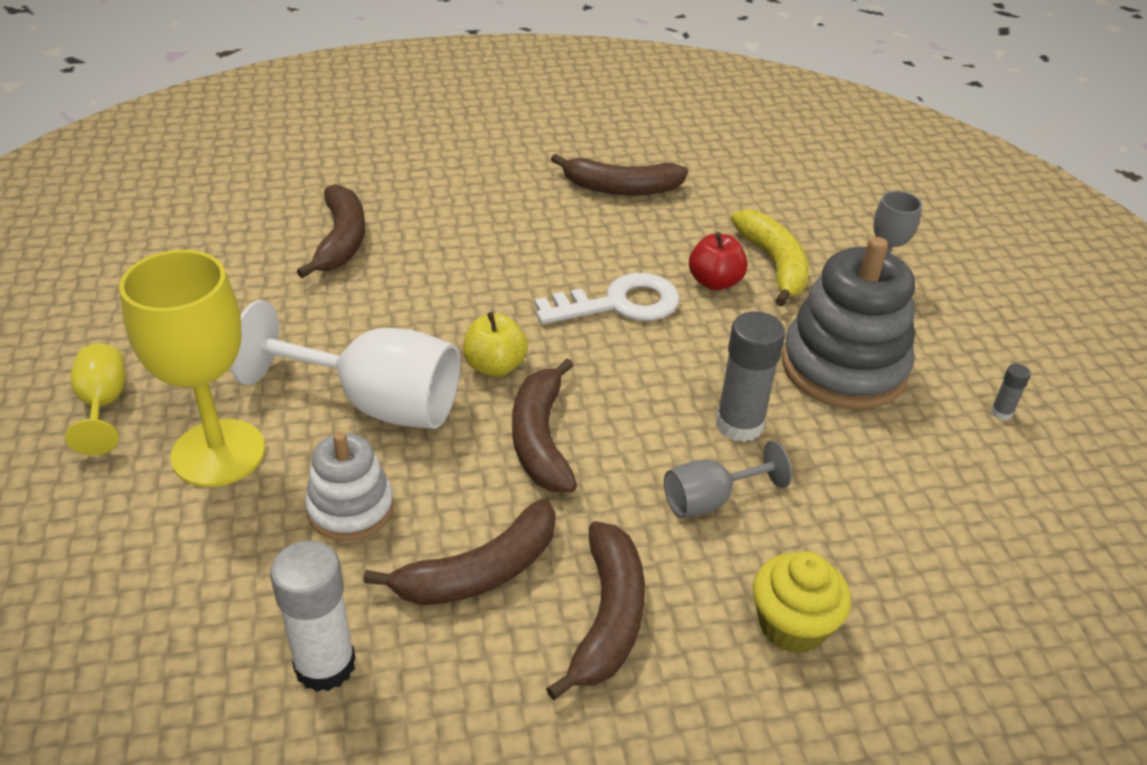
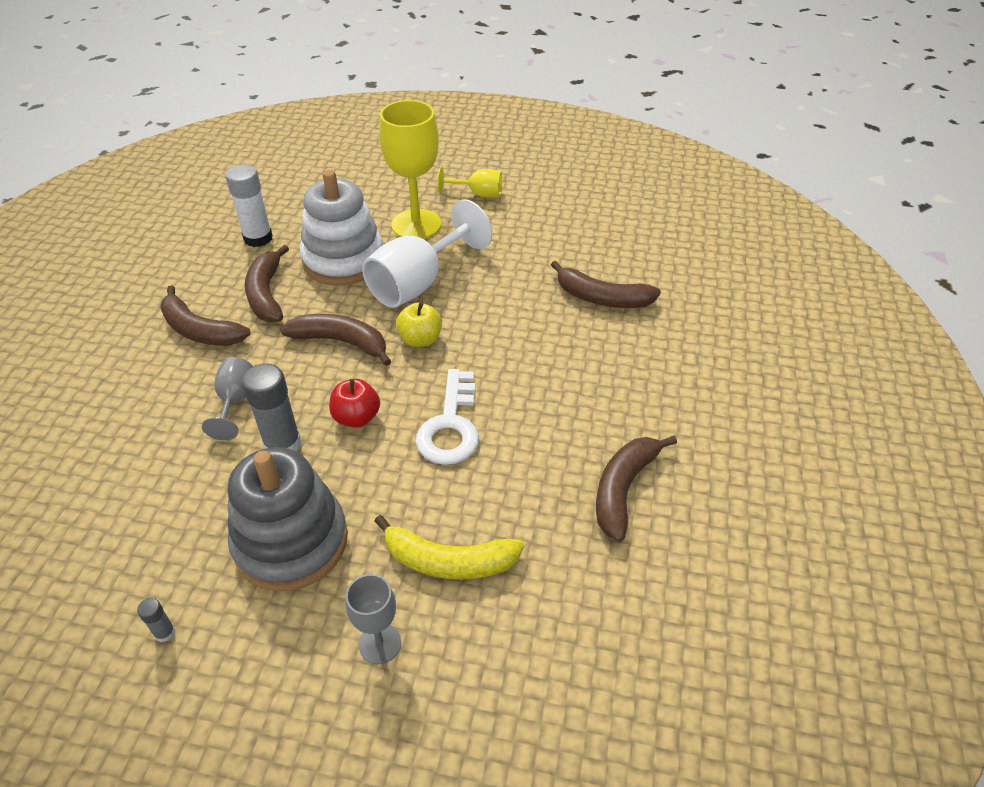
camera: 115 degrees right, 5 degrees up
(350, 509) = (343, 260): white stacking toy -> white stacking toy, size x1.72
(715, 282) = (446, 501): red apple -> red apple (356, 417)
(792, 625) = (128, 400): yellow cupcake -> none

